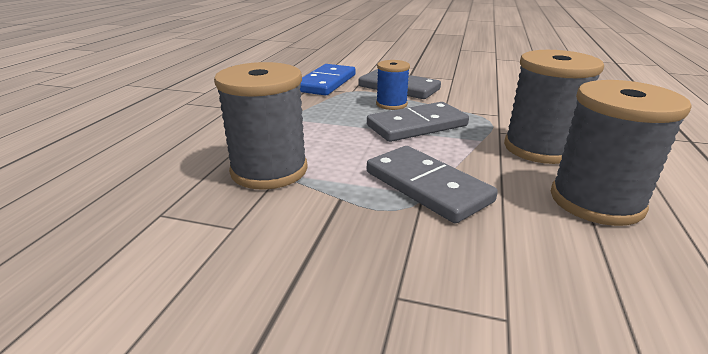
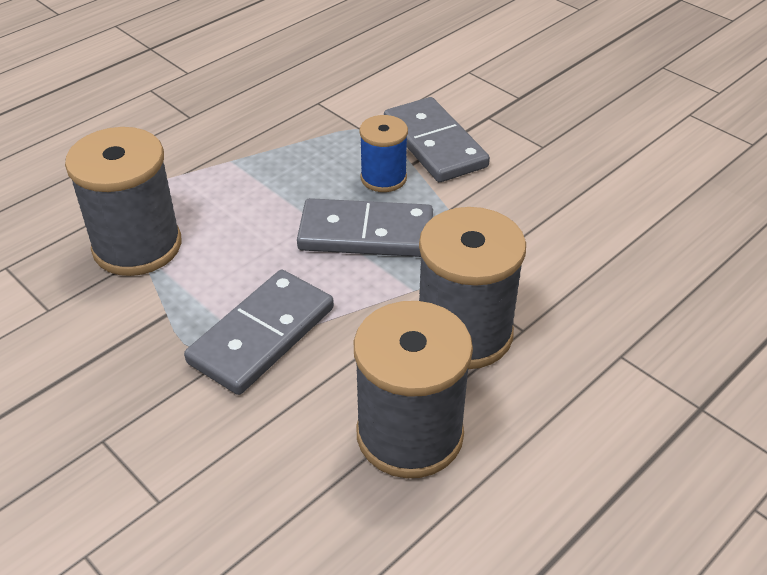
camera: 30 degrees right, 15 degrees up
(326, 83) = (349, 99): blue domino -> none
(427, 186) = (262, 335): grey domino -> grey domino turned 45 degrees clockwise

